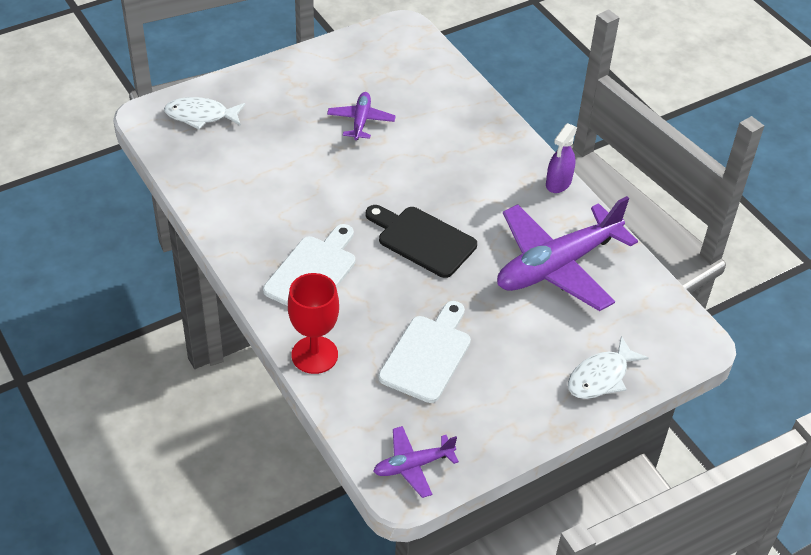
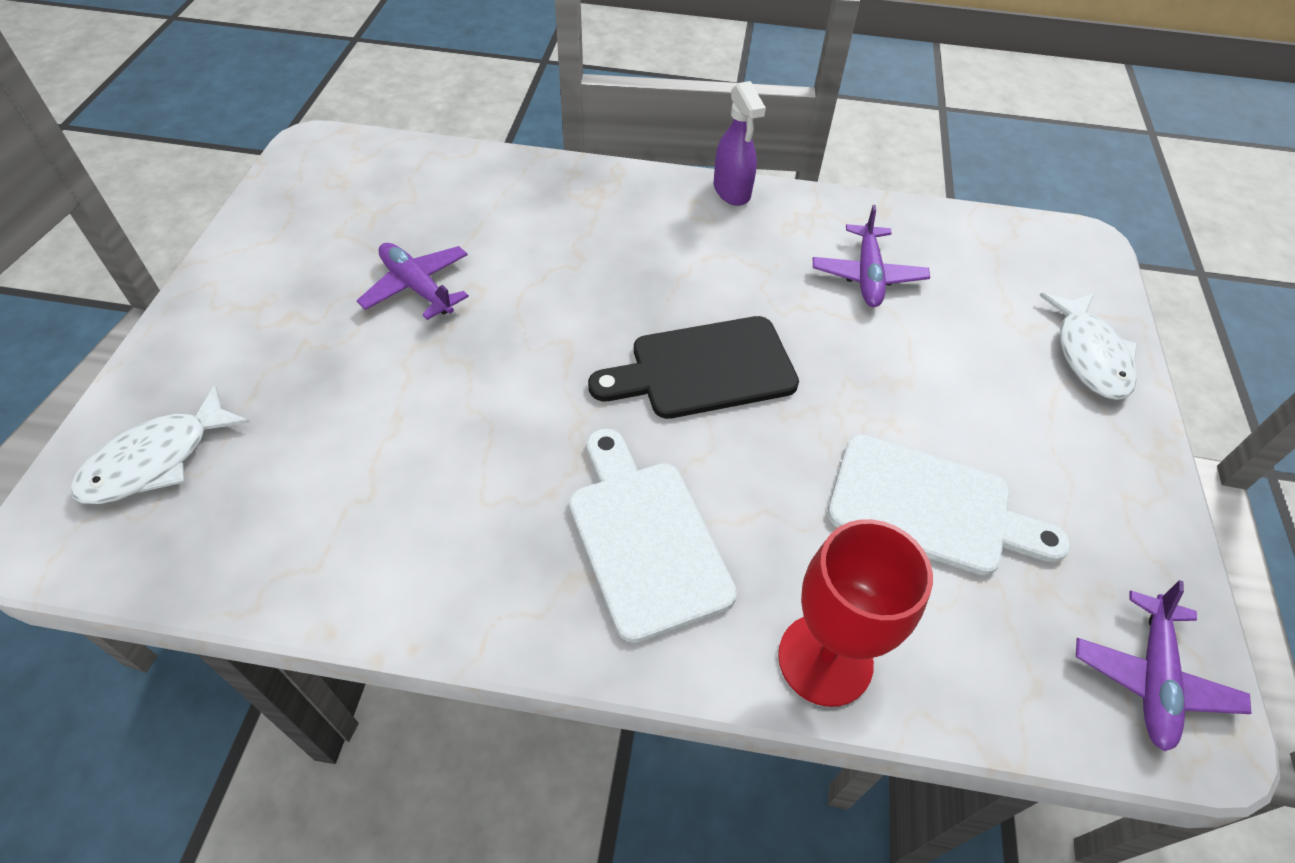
camera: 50 degrees left, 5 degrees up
(427, 355) = (929, 507): white cutting board -> white cutting board turned 135 degrees clockwise
(557, 265) = (867, 275): purple plane -> purple plane, size x0.48

